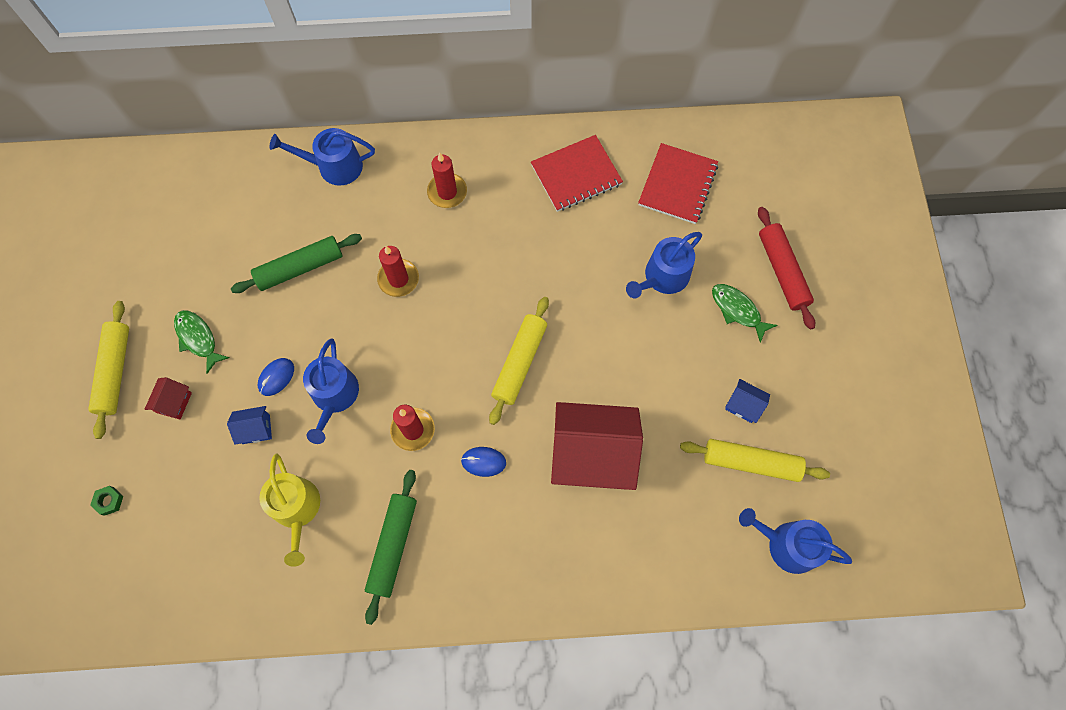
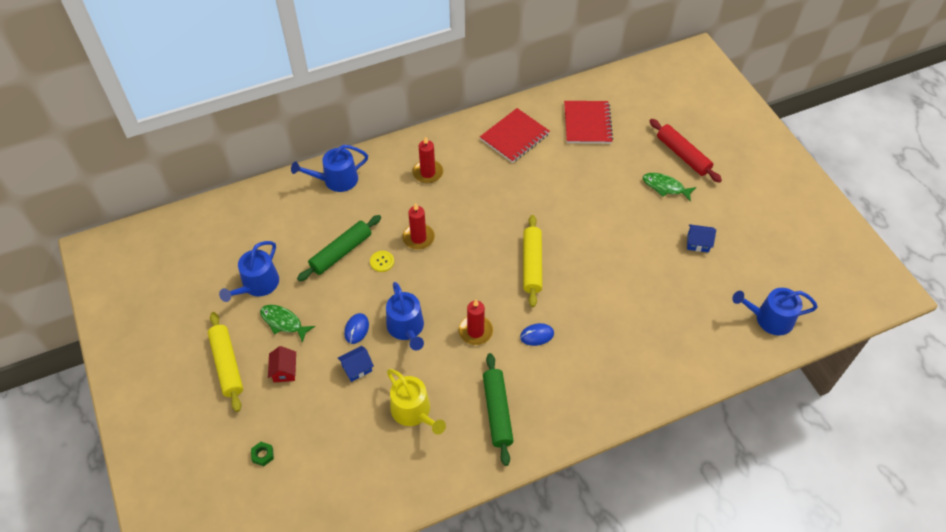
camera: 20 degrees left, 15 degrees down
(342, 297) = (382, 262): none -> yellow button
(592, 454) = (611, 306): red house -> none
(663, 277) = (605, 182): blue watering can -> blue watering can (257, 285)
(751, 462) = (720, 276): yellow rolling pin -> none

